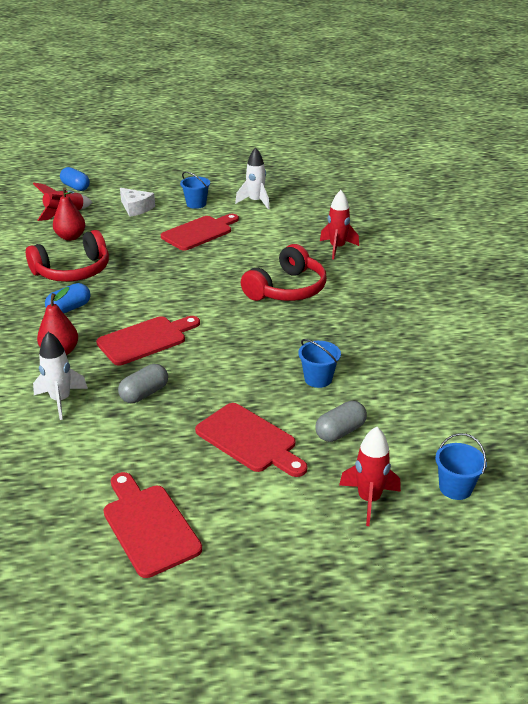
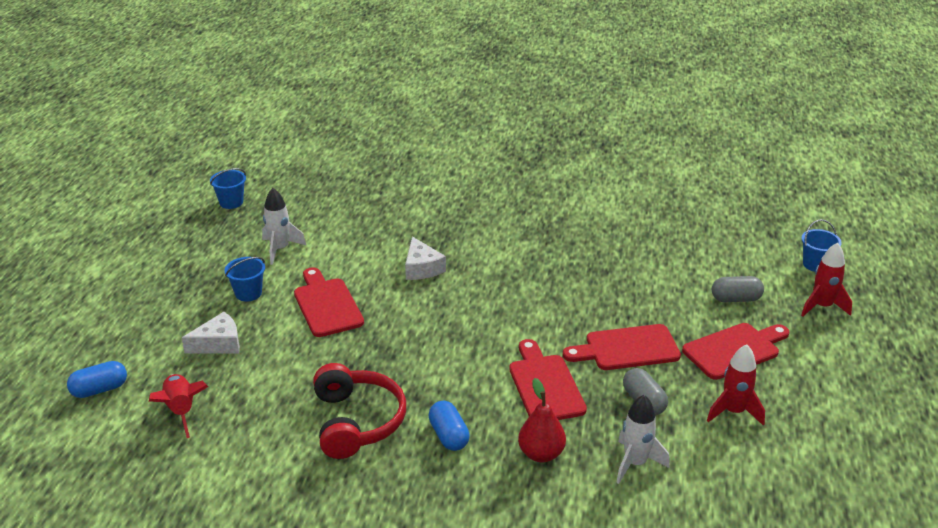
camera: 70 degrees left, 0 degrees up
(71, 237) = (259, 413): red pear -> none
(149, 526) = (836, 429): red cutting board -> red cutting board (627, 348)
(271, 257) = (422, 268): none -> white cheese
(287, 289) = (494, 273): red headphones -> none
(318, 379) = (657, 292): blue bucket -> blue bucket (231, 202)
(337, 248) = (429, 223): red rocket -> red rocket (733, 412)
(340, 431) = (736, 299): grey capsule -> grey capsule turned 75 degrees counterclockwise

